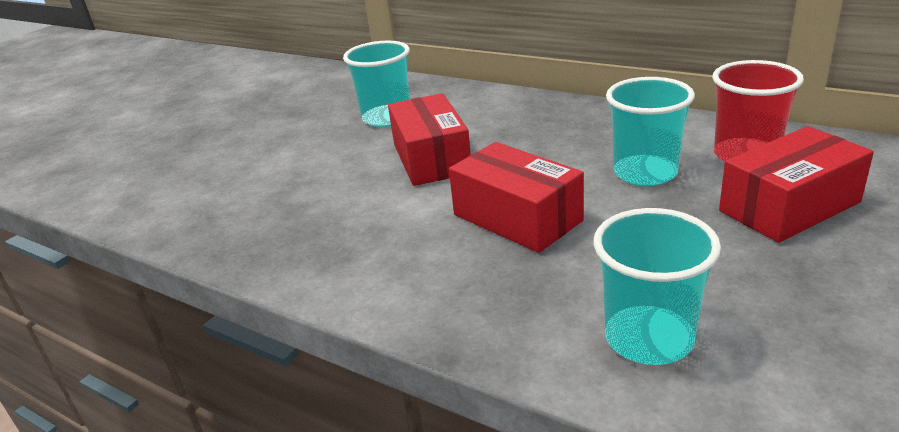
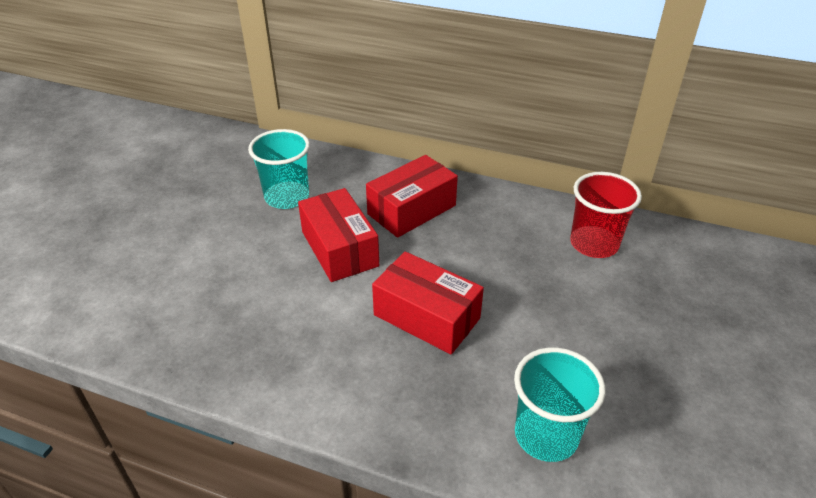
camera: 15 degrees left, 10 degrees up
(645, 173) = (520, 264): turquoise cup -> none
(789, 206) = (630, 299): red box -> red box (411, 210)

